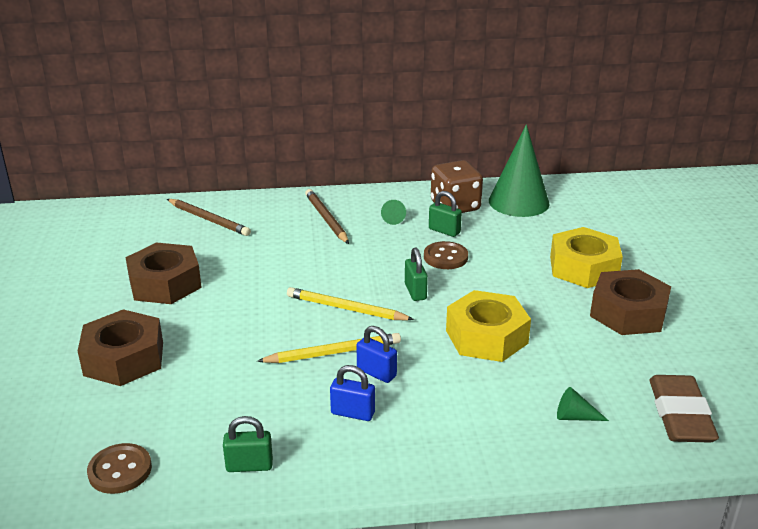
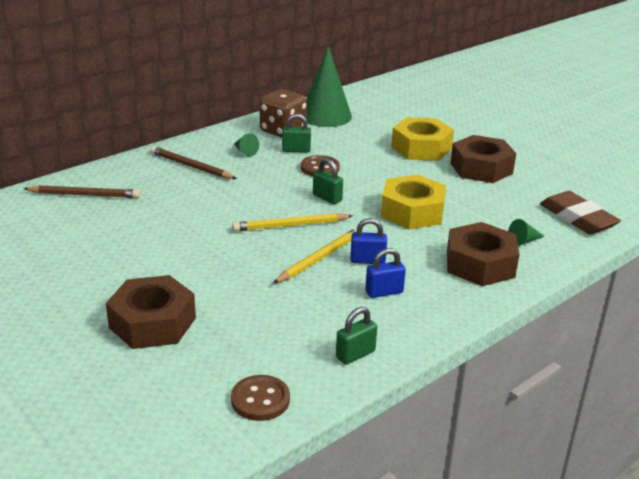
camera: 35 degrees left, 0 degrees up
(165, 284) = (112, 256): brown nut -> brown nut (480, 264)

